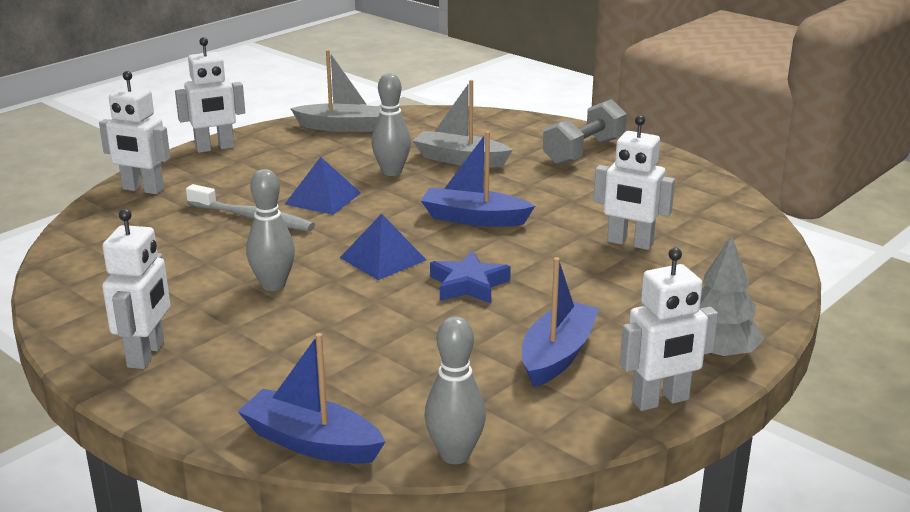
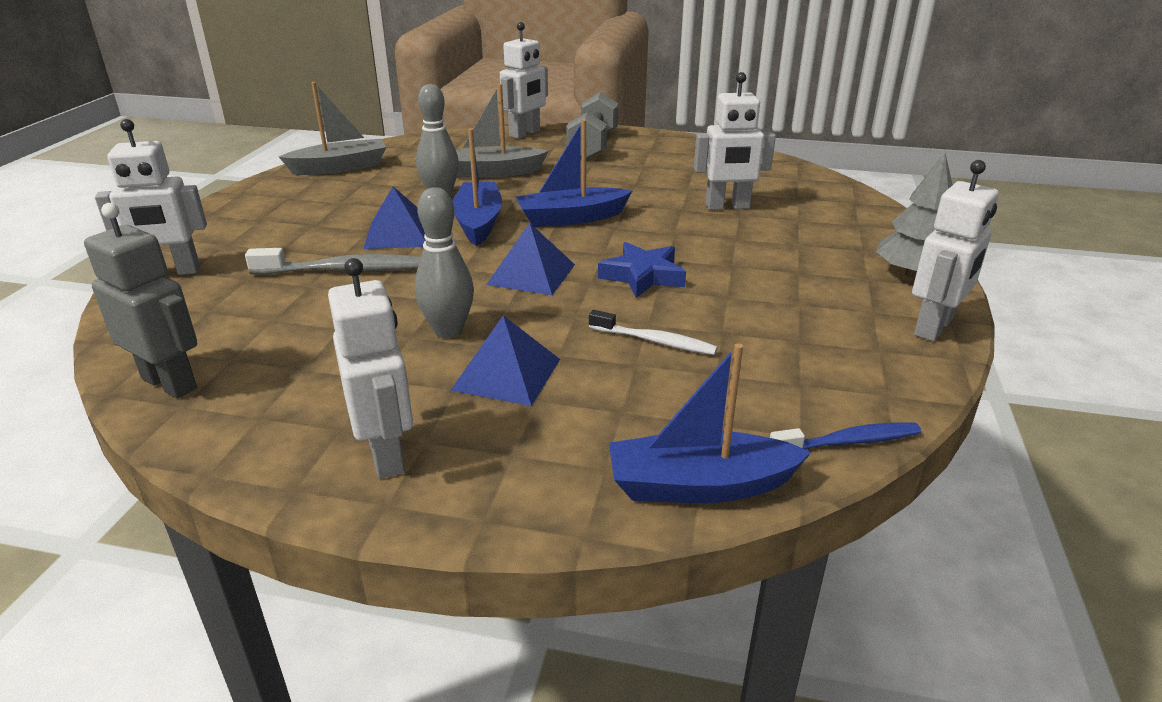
camera: 30 degrees left, 5 degrees up
(72, 269) = (170, 383): none -> grey robot
(215, 148) = (217, 213): white robot -> white robot (525, 133)
(276, 328) = (506, 374): none -> blue pyramid
(410, 338) = (655, 341): none -> white toothbrush
(455, 455) = (849, 442): grey bowling pin -> blue toothbrush
(557, 355) = (802, 315): blue boat -> blue boat (478, 223)

